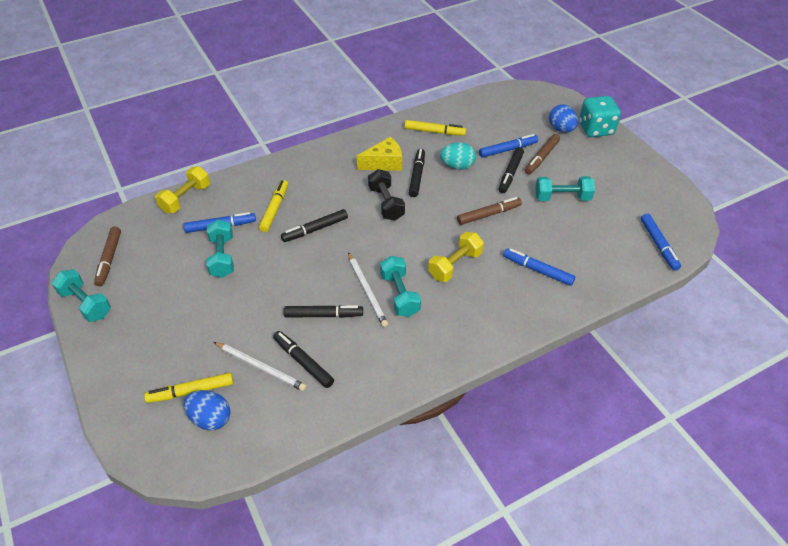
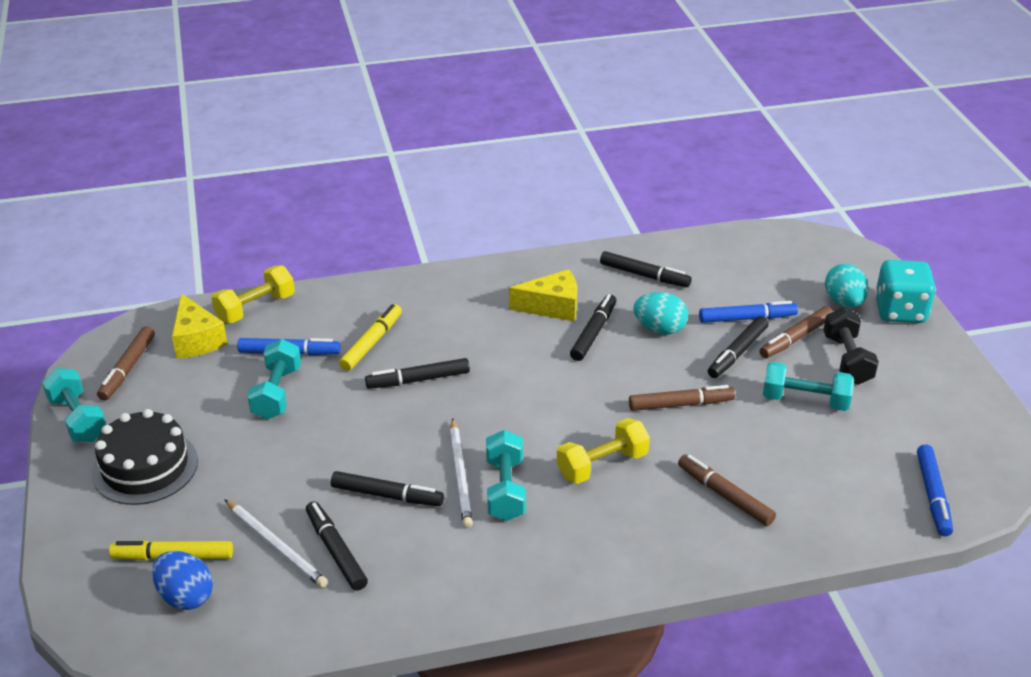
camera: 15 degrees right, 10 degrees down
(147, 329) = (145, 467): none -> black cake
(152, 229) = (197, 340): none -> yellow cheese
(386, 203) = (533, 363): black dumbbell -> black dumbbell (847, 360)
(434, 132) = (644, 275): yellow marker -> black marker
(537, 270) = (724, 495): blue marker -> brown marker
(561, 129) = (843, 302): blue egg -> turquoise egg

